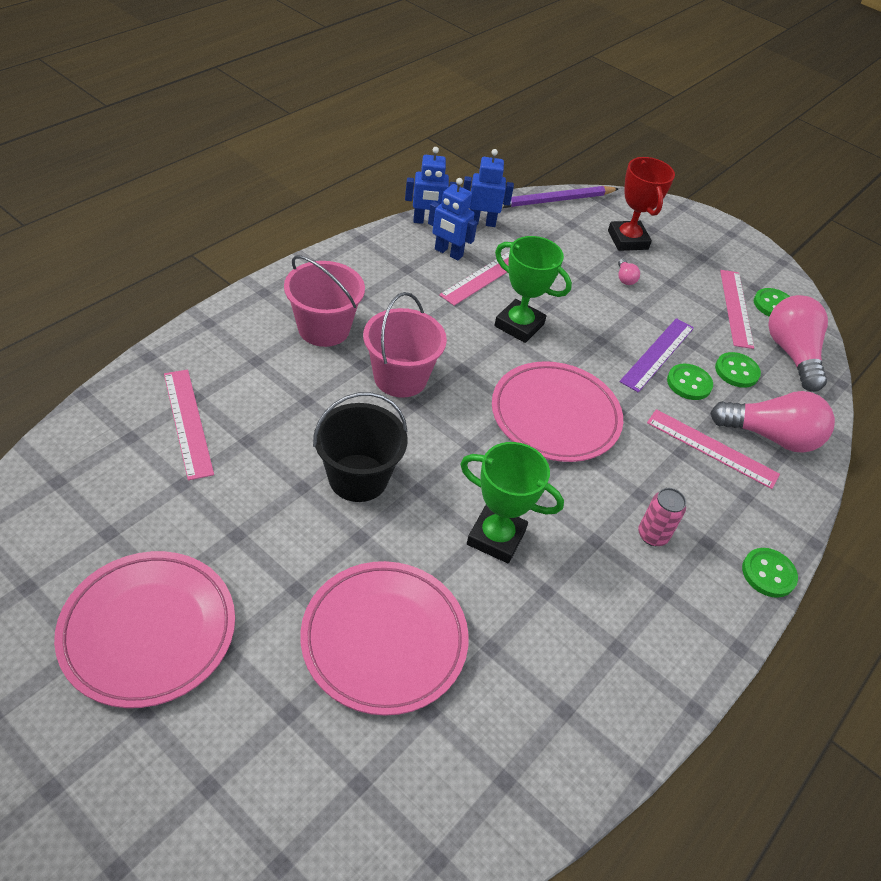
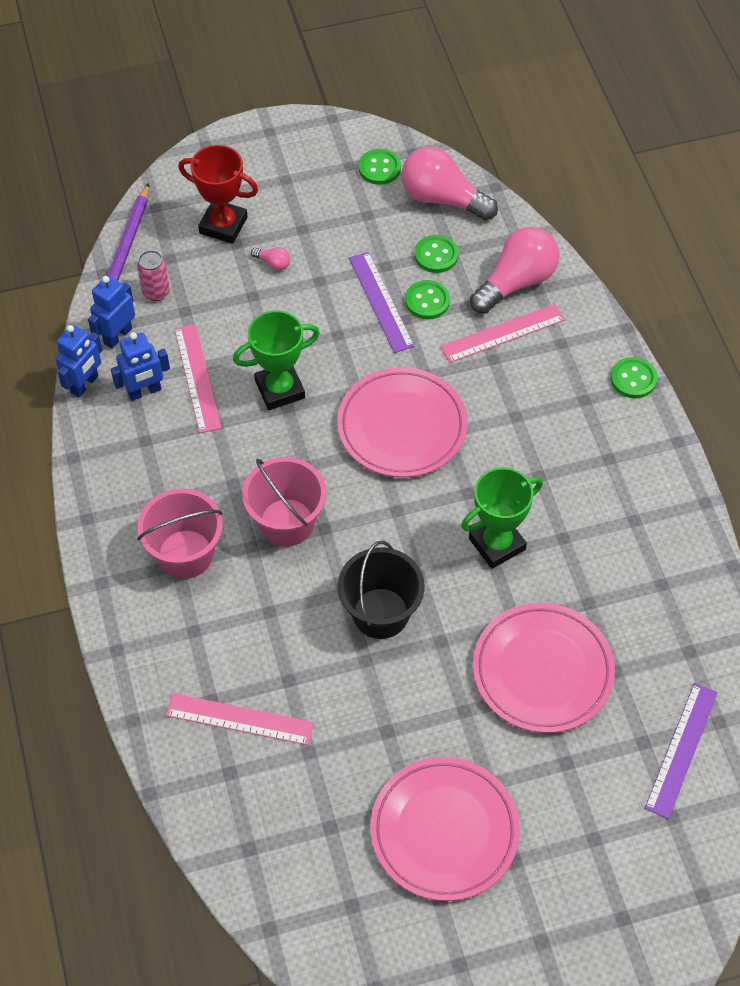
camera: 50 degrees left, 10 degrees up
(375, 833) = (681, 749): none -> purple ruler
(652, 535) = (557, 433): pink can -> pink can (156, 292)
(736, 308) = (365, 200): pink ruler -> none

